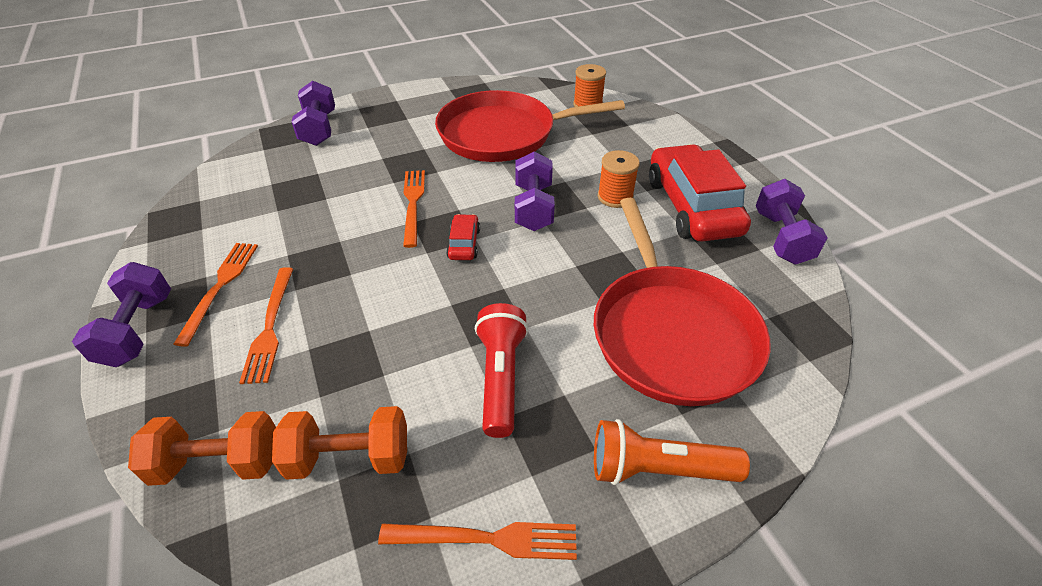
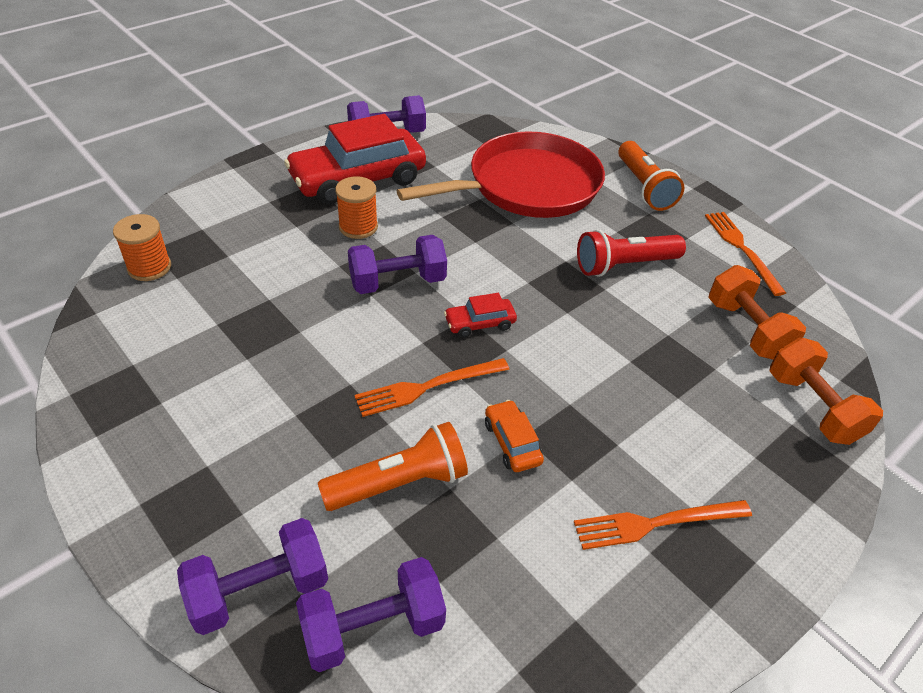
camera: 110 degrees left, 0 degrees up
(138, 330) = (759, 571): purple dumbbell -> purple dumbbell (373, 627)
(270, 327) = (676, 441): orange fork -> none
(338, 233) = (512, 442): none -> orange car
(345, 179) = (399, 483): none -> orange flashlight
(503, 134) = (241, 337): red pan -> none

